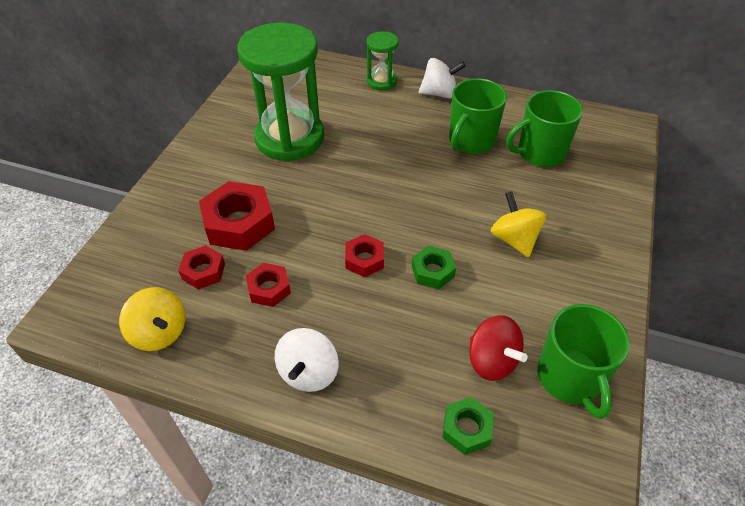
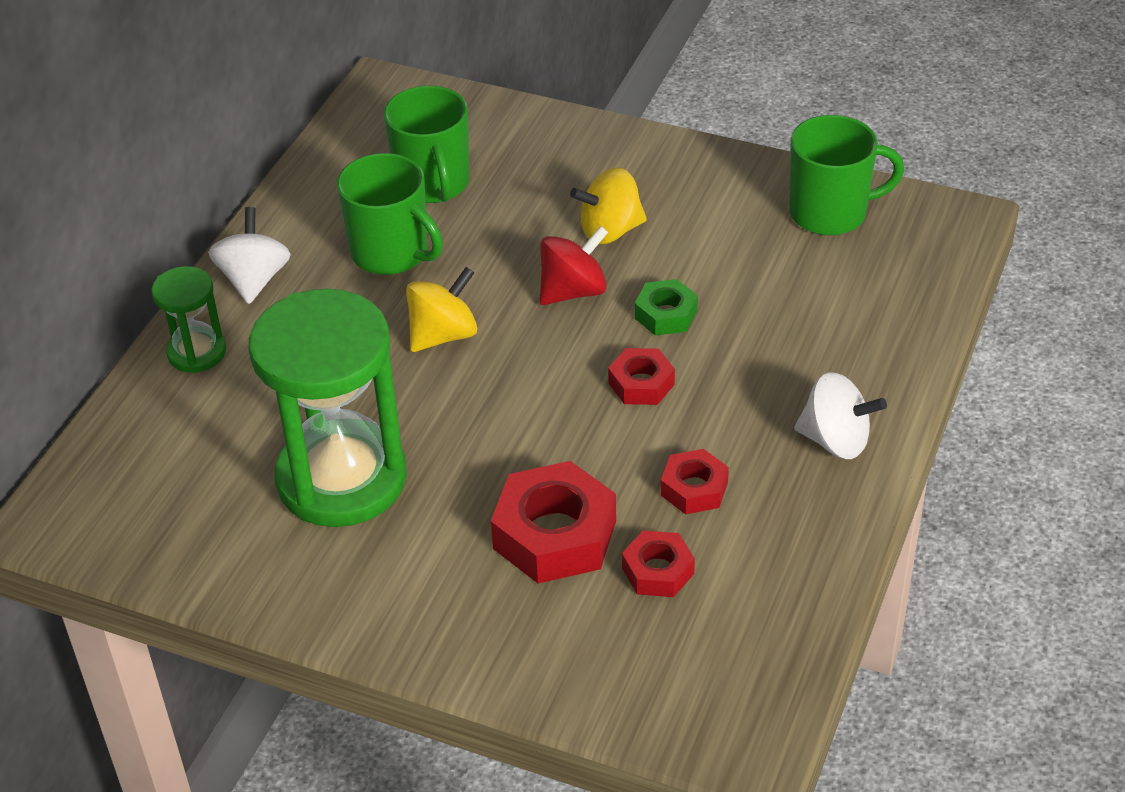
camera: 85 degrees left, 5 degrees down
(160, 332) = (776, 610): yellow spinning top -> yellow spinning top (443, 335)
(467, 429) = (902, 302): green nut -> none
(492, 361) = (810, 272): red spinning top -> red spinning top (573, 291)

